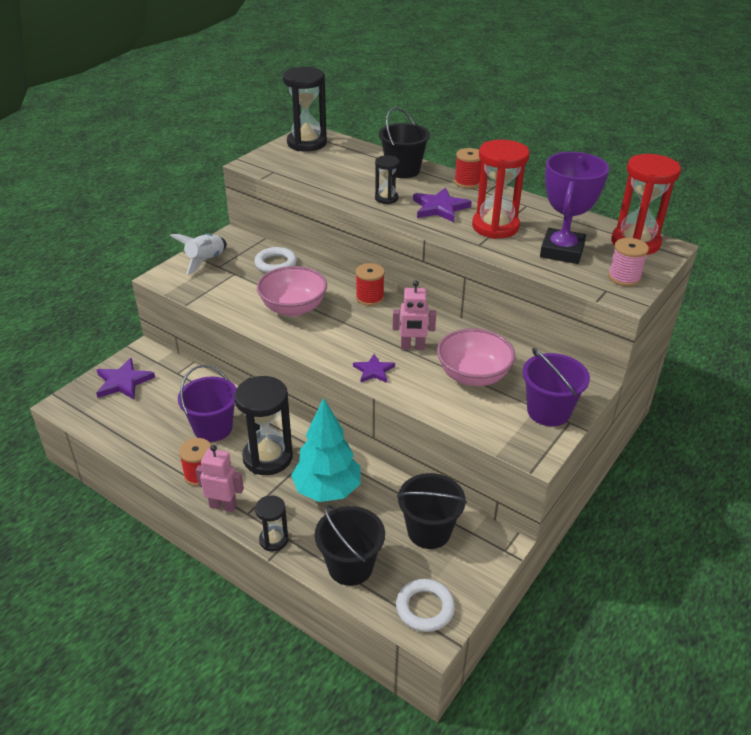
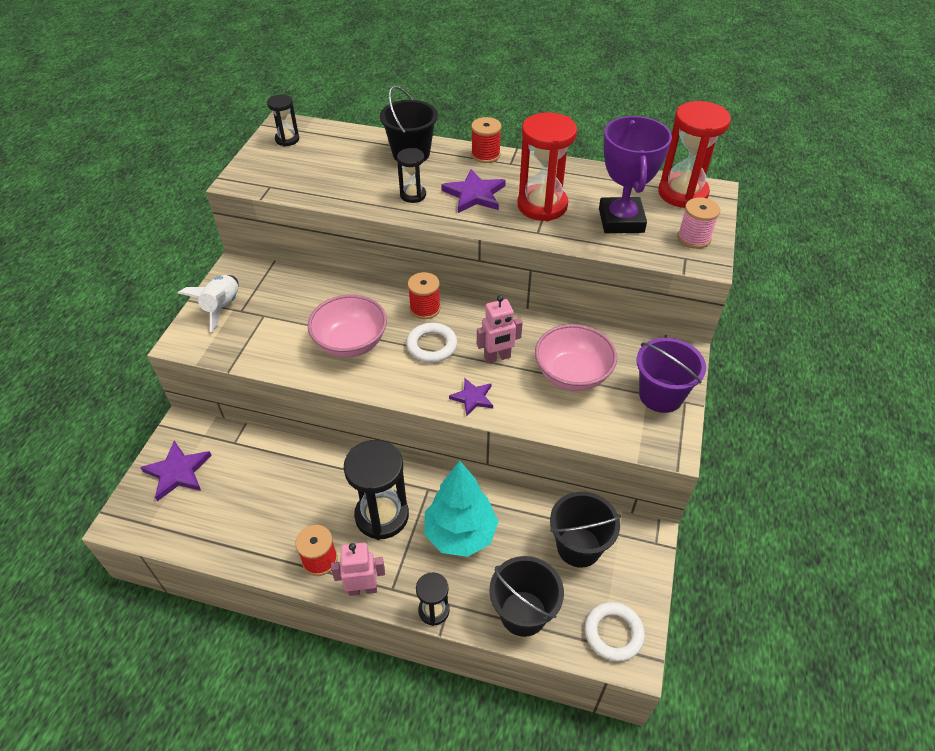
camera: 20 degrees left, 10 degrees up
(213, 428) = (307, 499): purple bucket -> none
(276, 264) = (303, 291): white ring -> white ring (432, 346)
(307, 143) = (287, 139): black hourglass -> black hourglass, size x0.53

